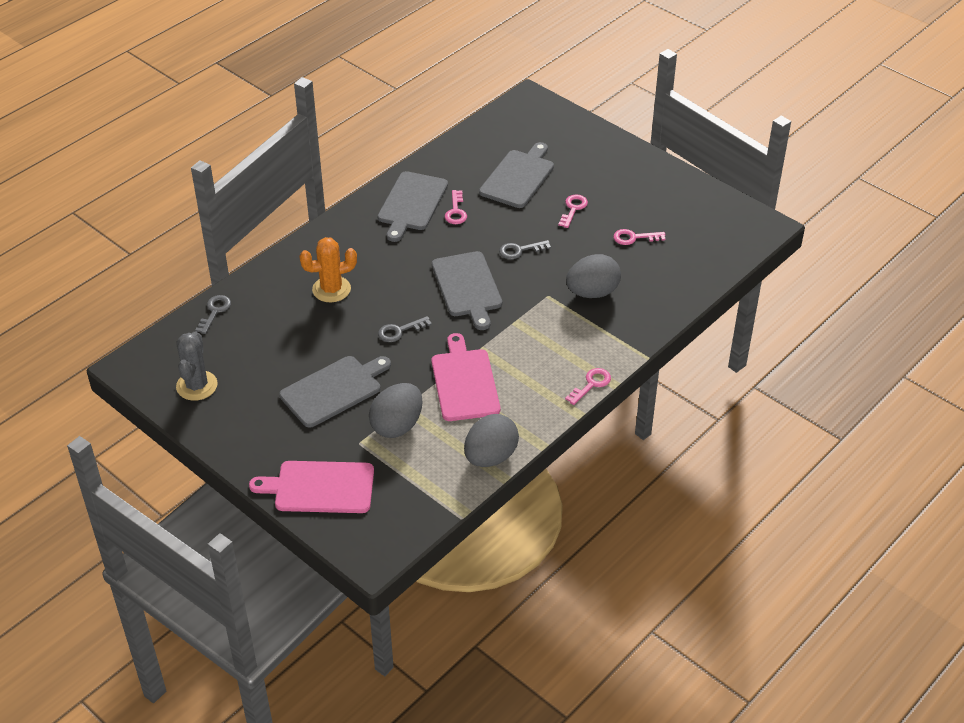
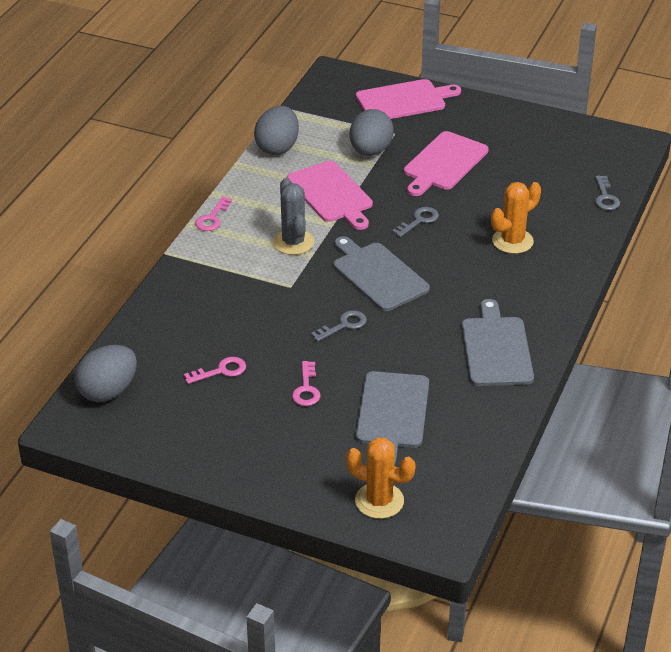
camera: 160 degrees right, 5 degrees down
(197, 386) = (564, 140): grey cactus -> grey cactus (293, 242)
(334, 390) = (444, 163): grey cutting board -> pink cutting board
(456, 211) = (440, 352): pink key -> none
(557, 127) = (379, 501): none -> orange cactus
(592, 292) = (245, 300): grey egg -> grey egg (108, 391)

